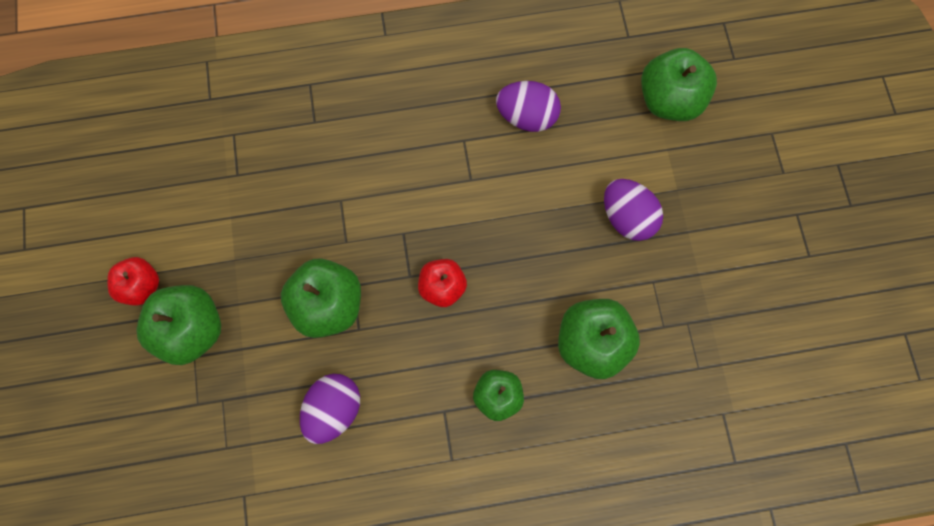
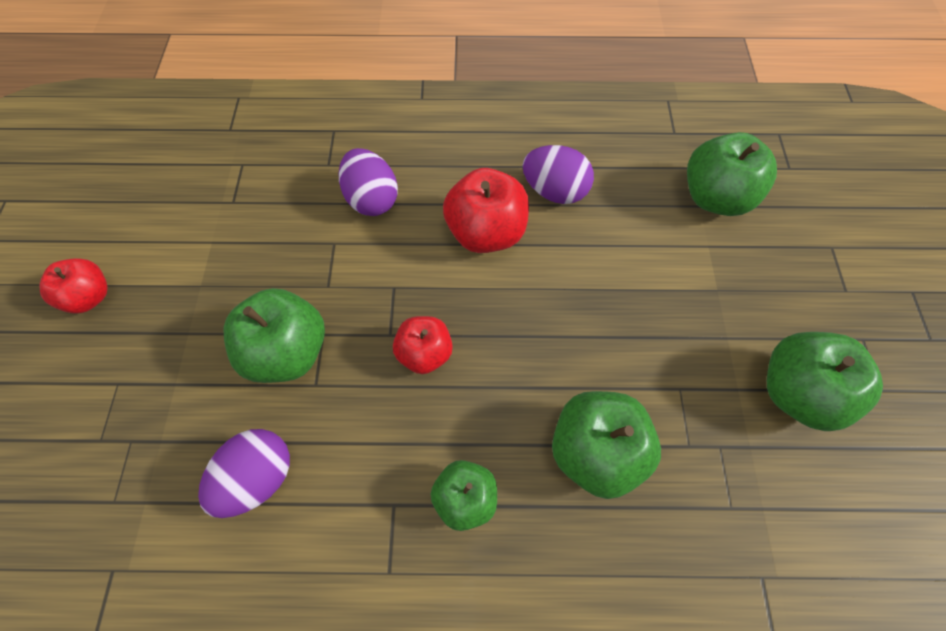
camera: 10 degrees right, 10 degrees down
(191, 330) = (125, 353): green apple -> green apple (797, 392)
(473, 168) = (486, 233): none -> red apple
(627, 218) = (655, 311): purple egg -> purple egg (371, 199)

